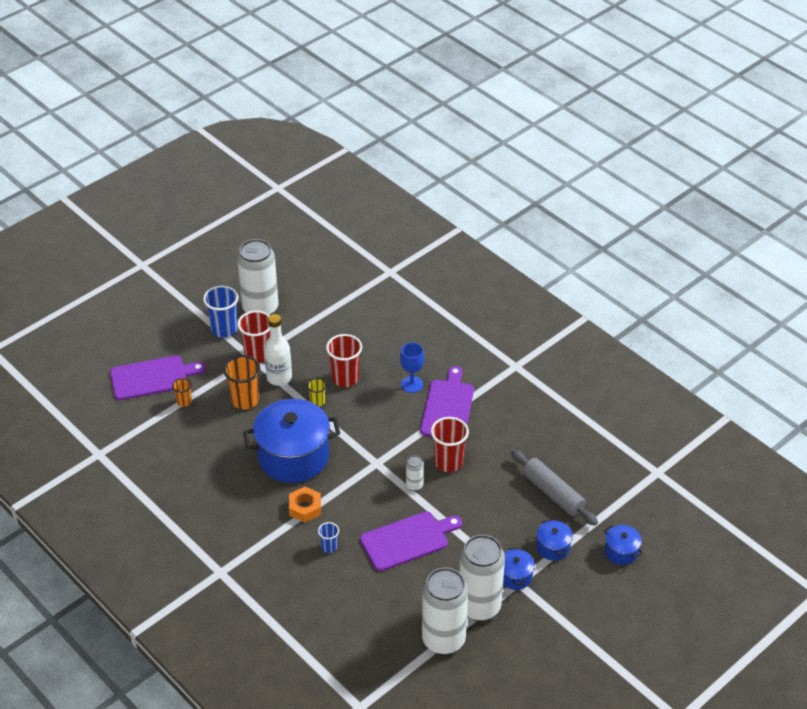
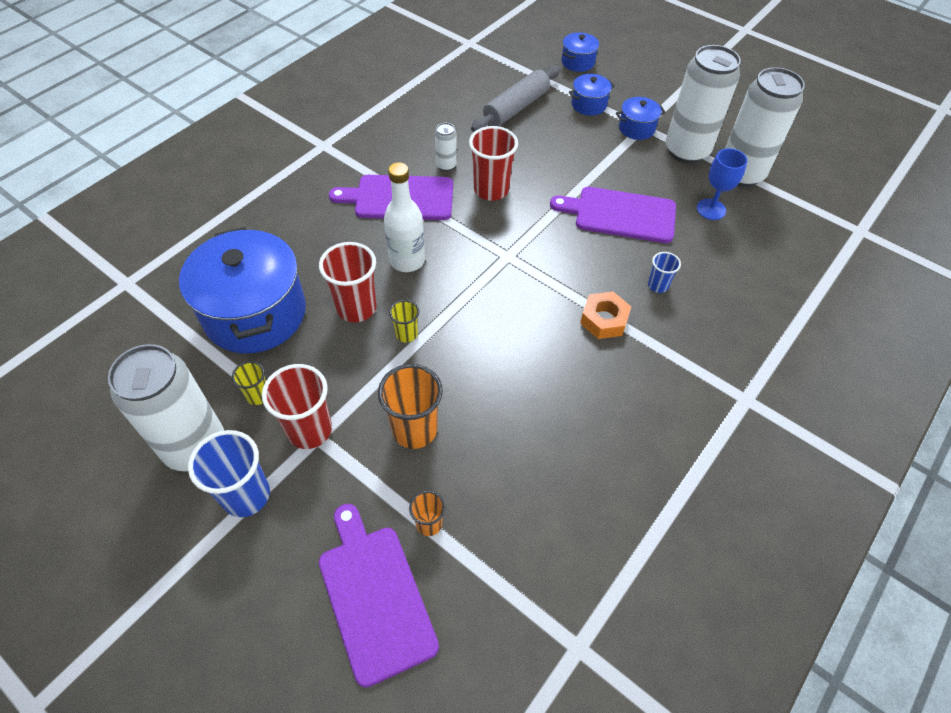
camera: 100 degrees left, 10 degrees up
(279, 377) = (360, 391): white bottle -> white bottle (407, 260)
(288, 333) = (258, 395): none -> yellow cup
(293, 456) = (517, 347): blue pot -> blue pot (255, 314)
(407, 540) = (620, 214): purple cutting board -> purple cutting board turned 45 degrees counterclockwise
(412, 384) = (362, 235): blue goblet -> blue goblet (711, 209)
(414, 485) = (535, 216): white can -> white can (446, 165)

